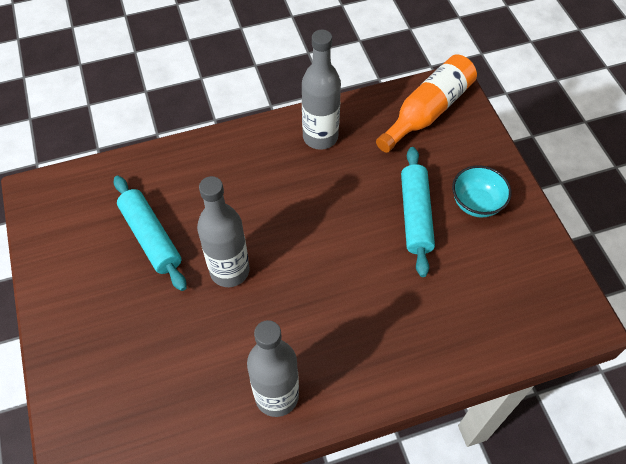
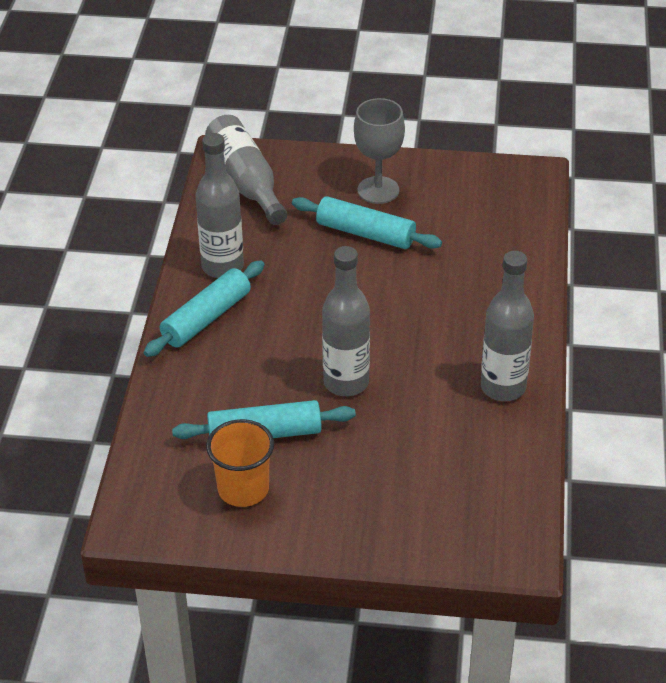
camera: 65 degrees left, 15 degrees down
(88, 247) = (243, 489): none -> orange cup
(258, 150) = (206, 318): none -> turquoise rolling pin
(427, 111) = (246, 181): orange bottle -> grey bottle
(476, 203) = (378, 190): turquoise bowl -> grey goblet

